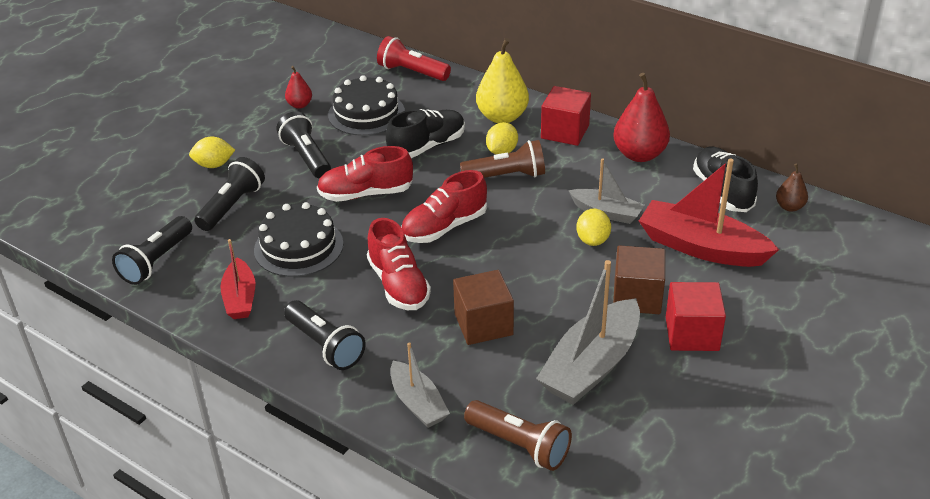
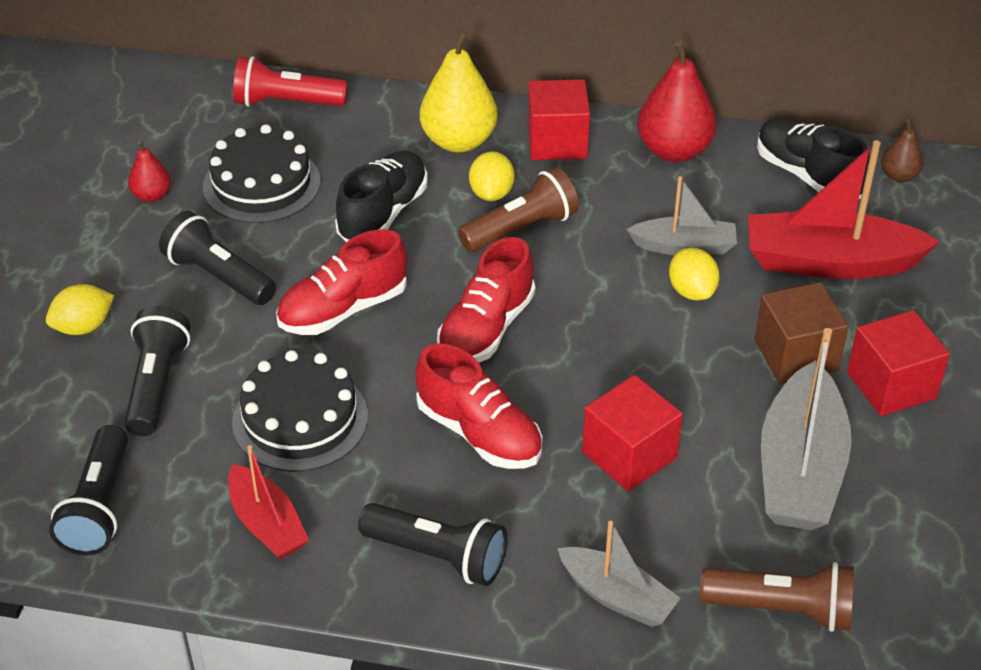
camera: 25 degrees left, 5 degrees up
(483, 324) = (629, 455): brown cube -> red cube

